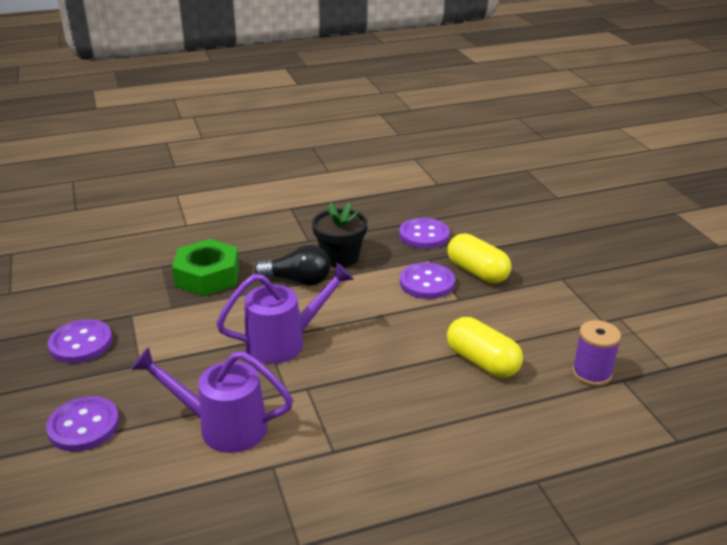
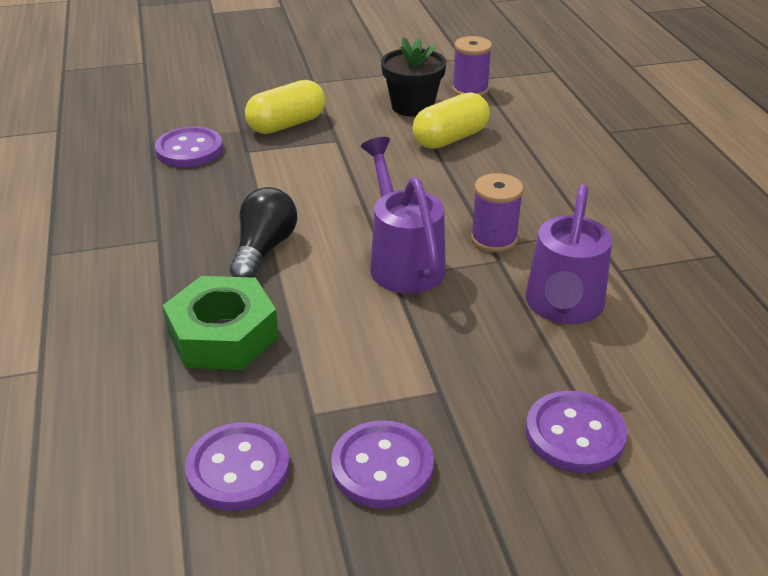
camera: 85 degrees left, 5 degrees up
(317, 389) = (494, 239): none -> purple spool
(340, 257) = (218, 214): black flower pot -> black flower pot (412, 106)
(427, 283) = (299, 156): purple button -> purple button (238, 469)

